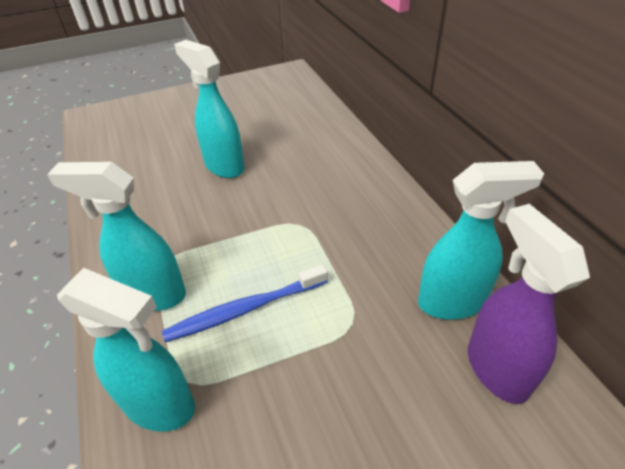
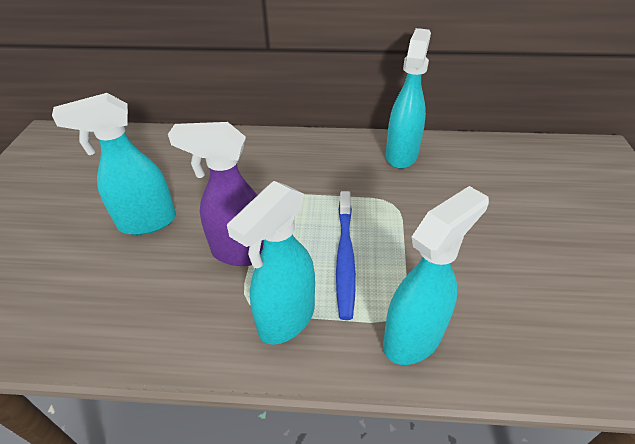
camera: 65 degrees left, 0 degrees up
(496, 368) = (456, 159): purple spray bottle -> purple spray bottle (240, 252)

